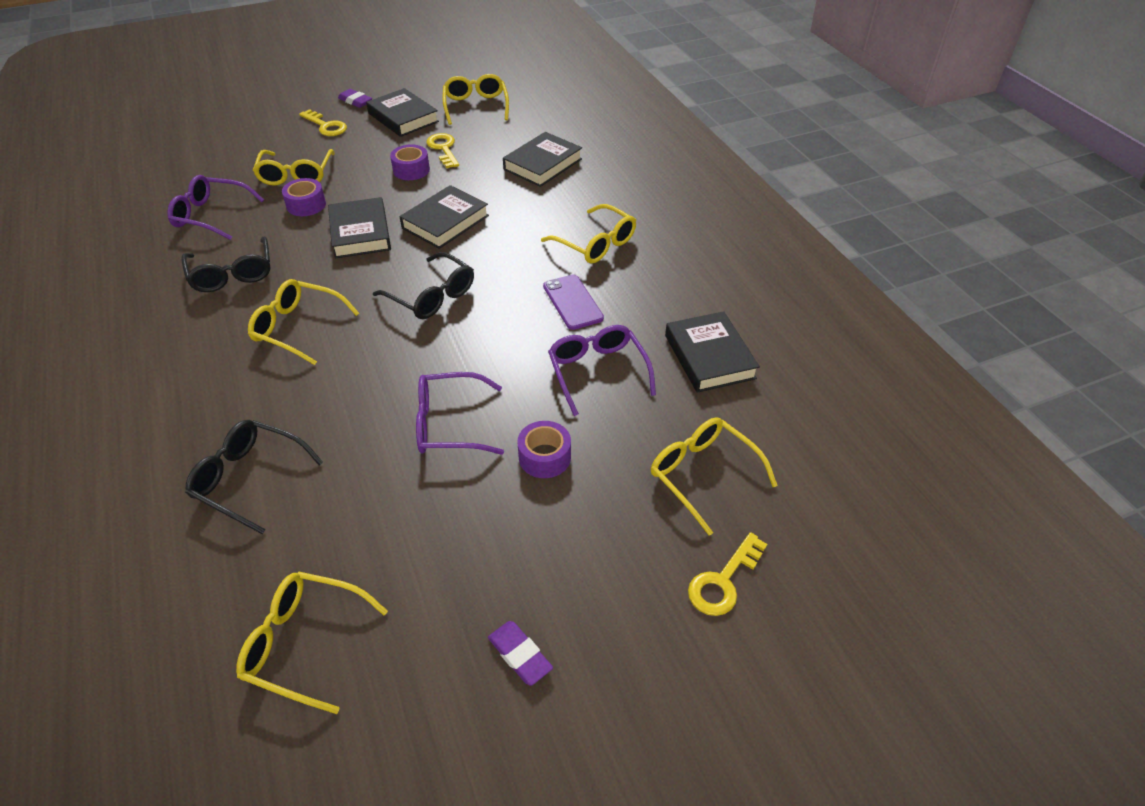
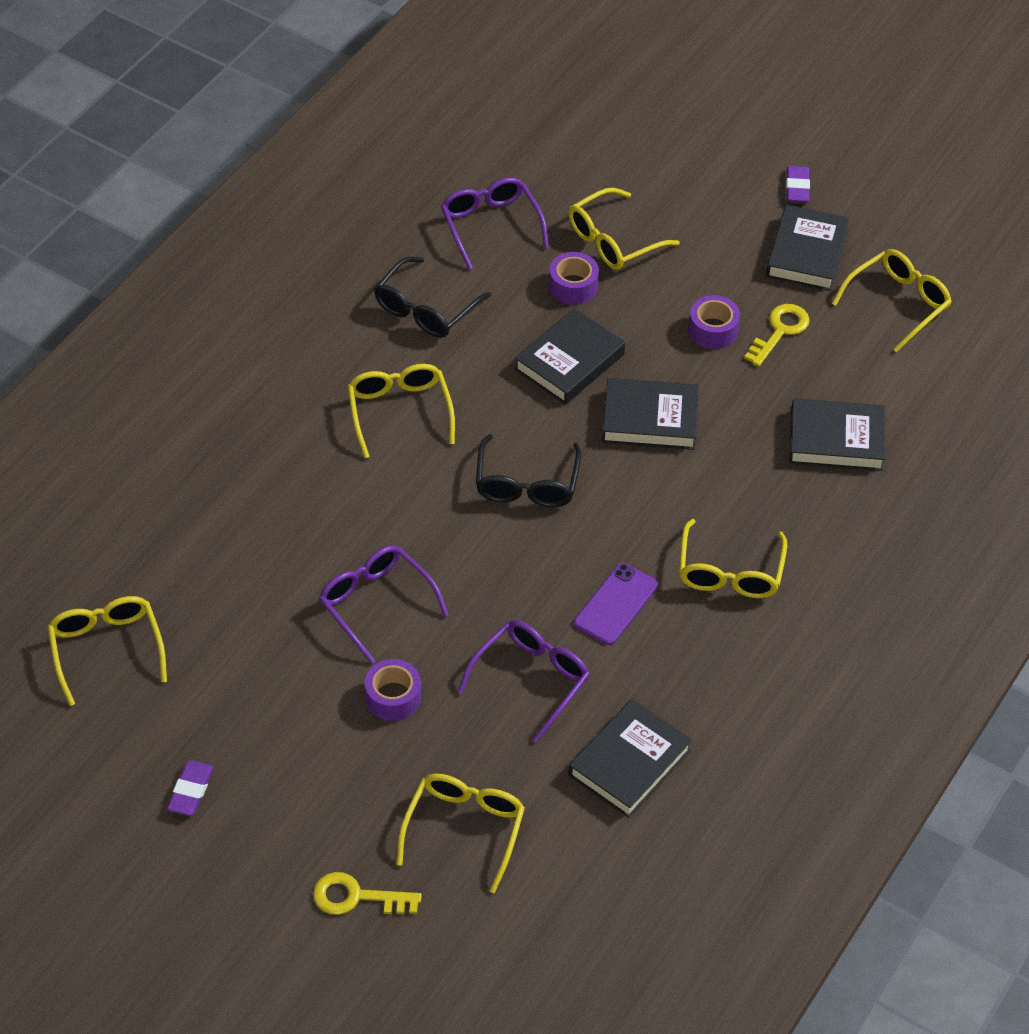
camera: 55 degrees right, 5 degrees up
(250, 479) = (215, 507): black glasses -> none
(326, 126) = (723, 199): yellow key -> none

